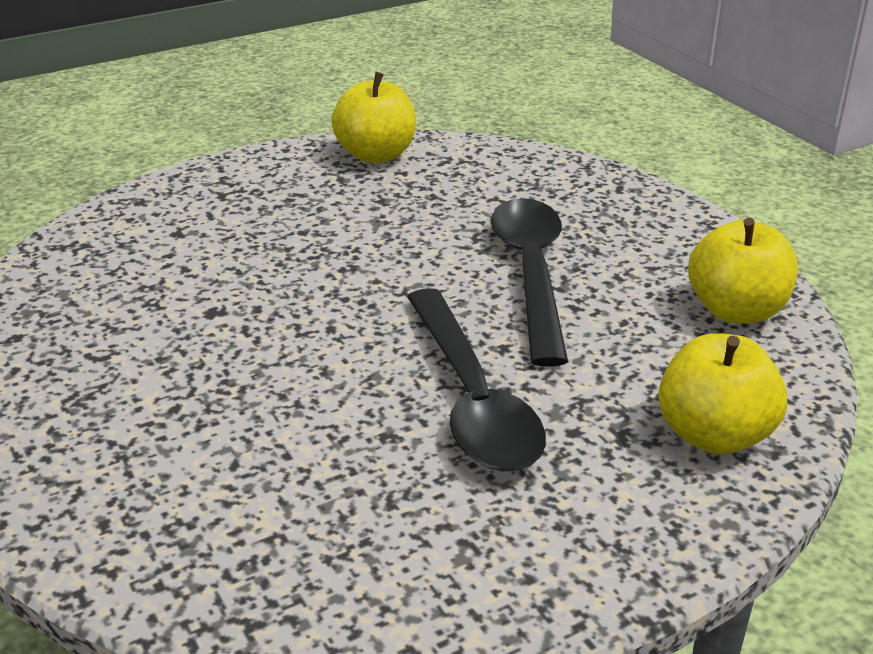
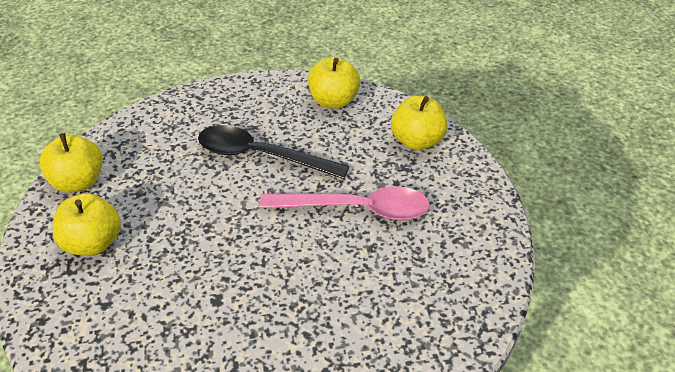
camera: 70 degrees left, 10 degrees up
(275, 195) = (93, 243): none -> yellow apple
(472, 398) = (357, 209): black spoon -> pink spoon

